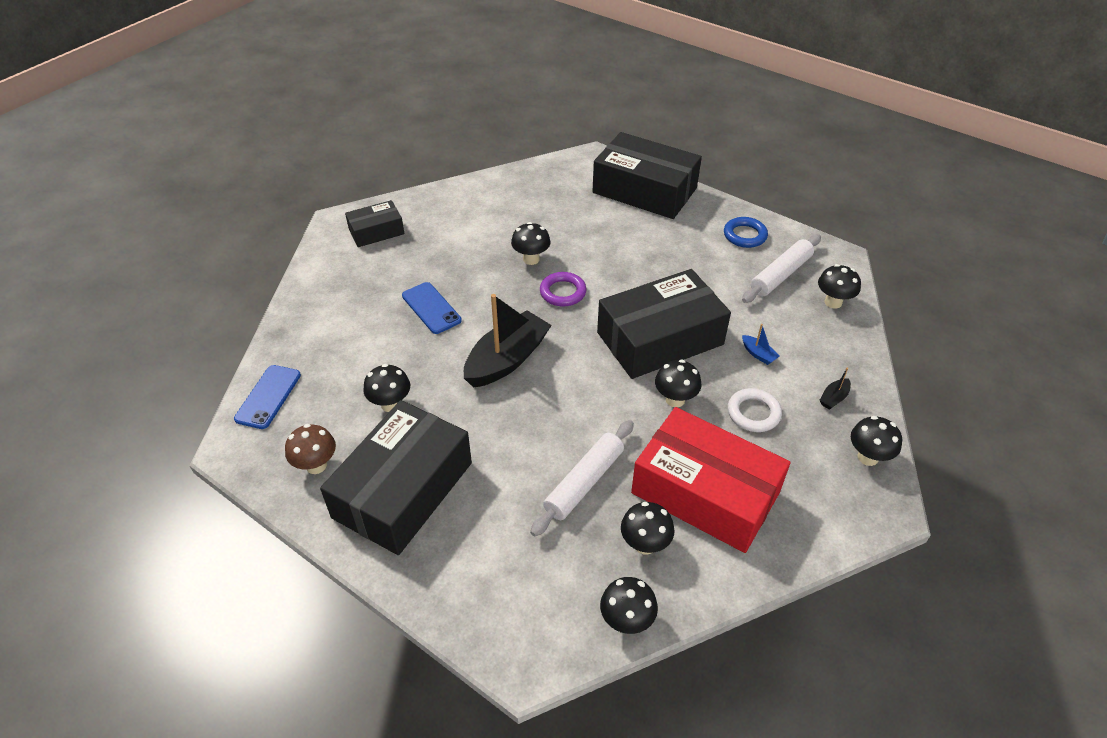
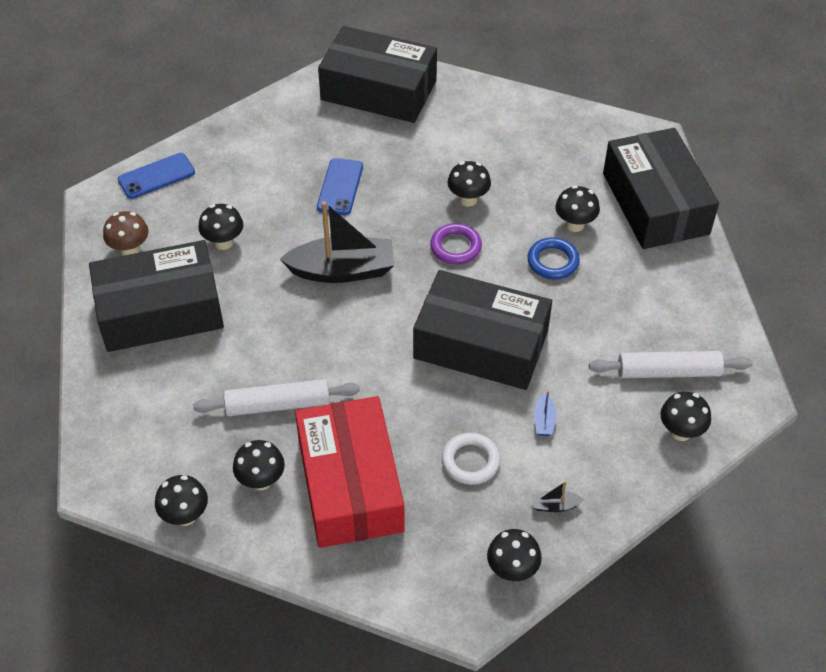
camera: 45 degrees right, 5 degrees up
(376, 231) = (378, 90): black box -> black box, size x1.94
(675, 400) = (424, 401): black mushroom -> black mushroom (574, 225)
(745, 235) = (689, 312): blue ring -> blue ring (553, 261)

